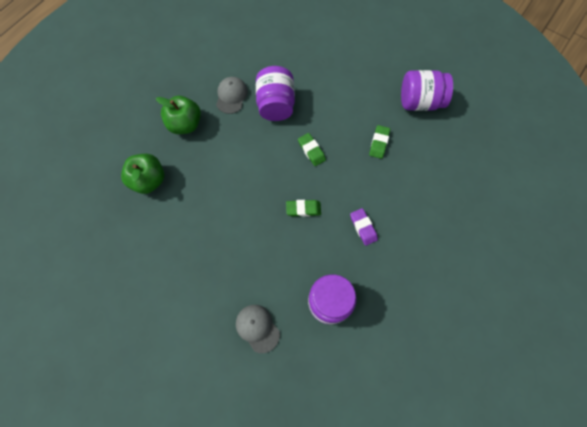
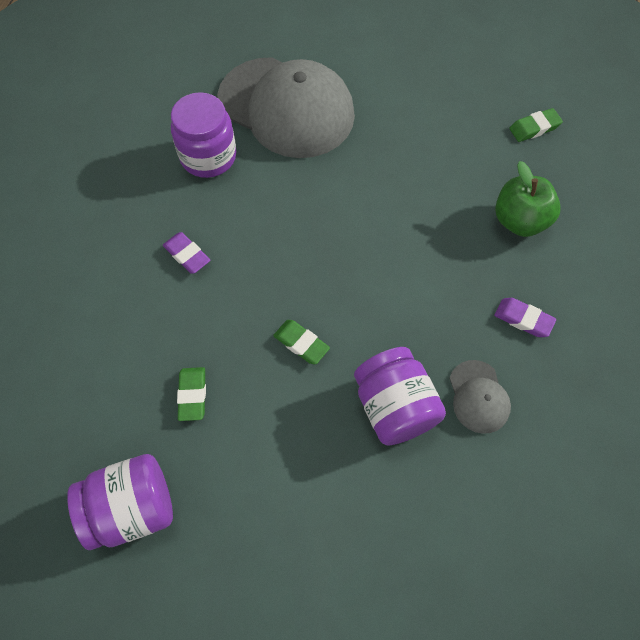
camera: 160 degrees right, 5 degrees down
(185, 124) = (523, 319): green apple -> purple eraser
(257, 328) = (286, 107): grey cap -> grey cap, size x2.31
(303, 209) = (281, 252): green eraser -> green eraser (534, 128)

